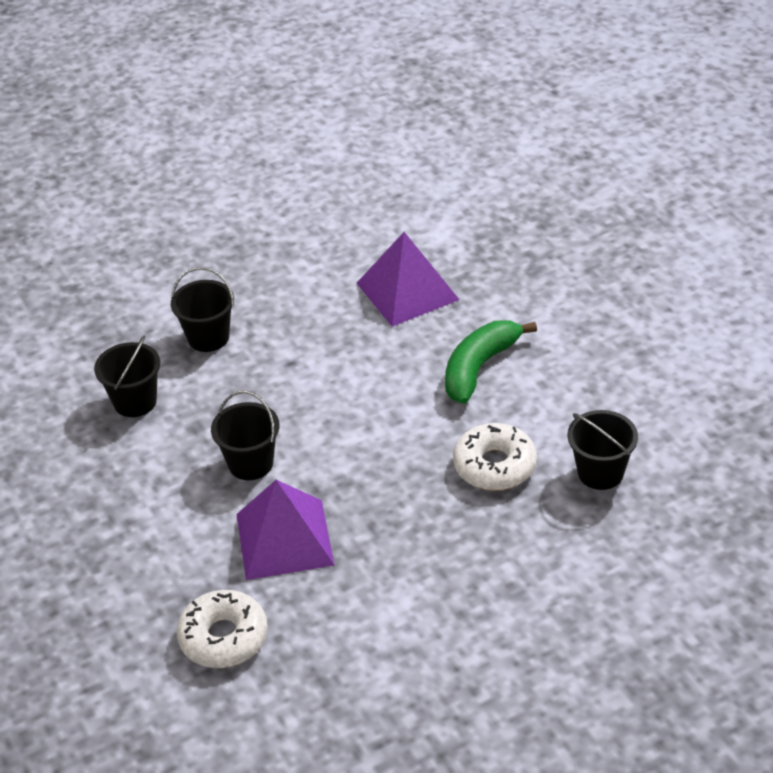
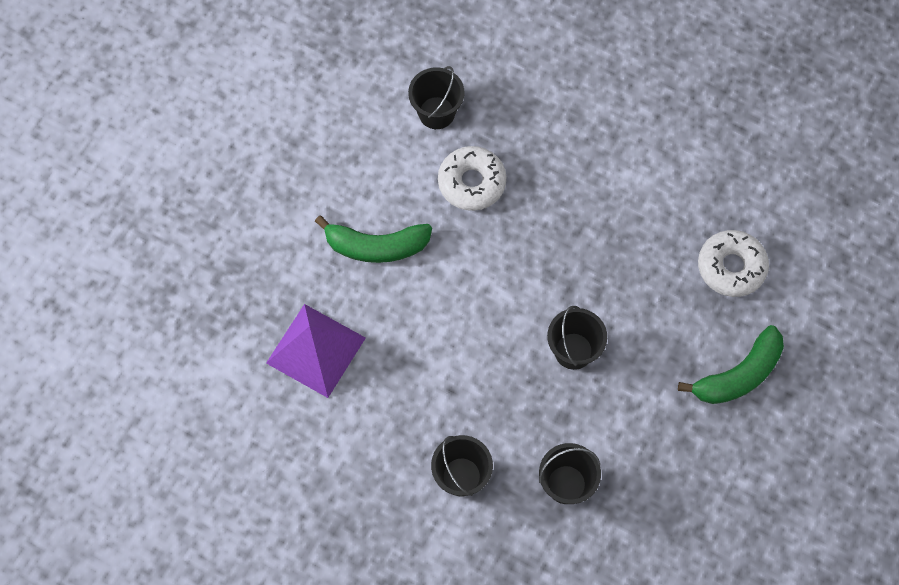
camera: 125 degrees left, 25 degrees up
(110, 581) = (738, 375): none -> green banana
(284, 539) = (626, 281): purple pyramid -> none

